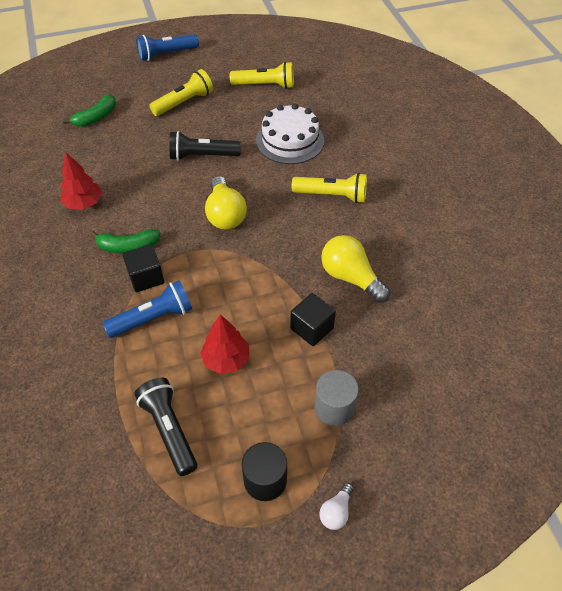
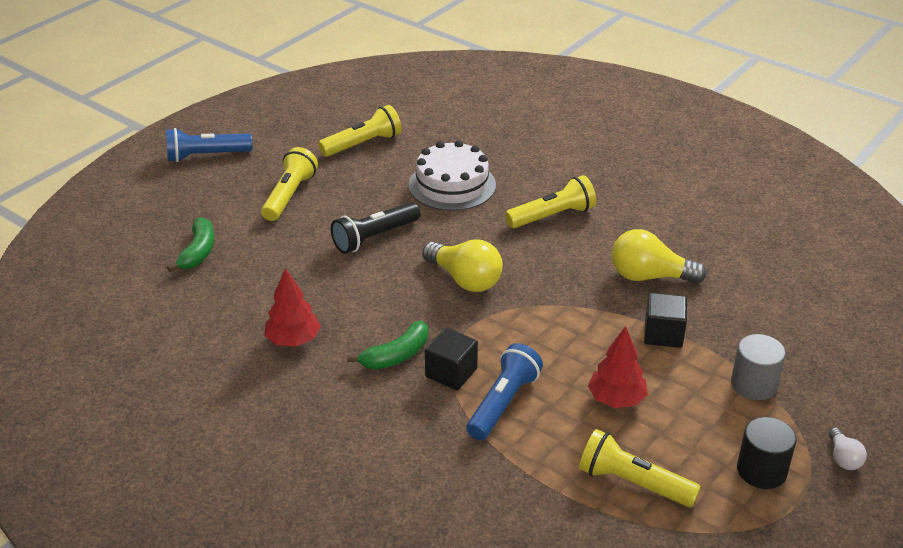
camera: 35 degrees left, 15 degrees down
(166, 54) = (206, 156): blue flashlight -> blue flashlight turned 45 degrees clockwise
(169, 429) = (633, 483): black flashlight -> yellow flashlight

